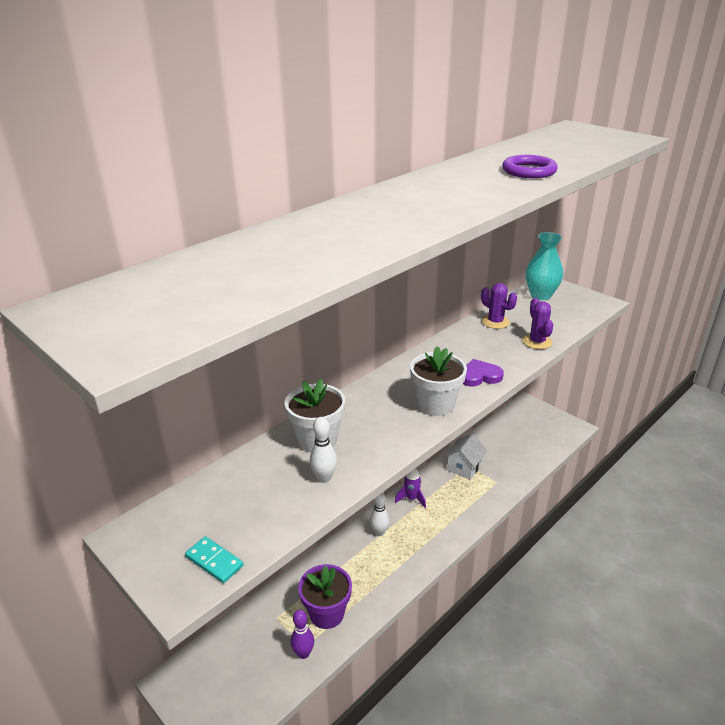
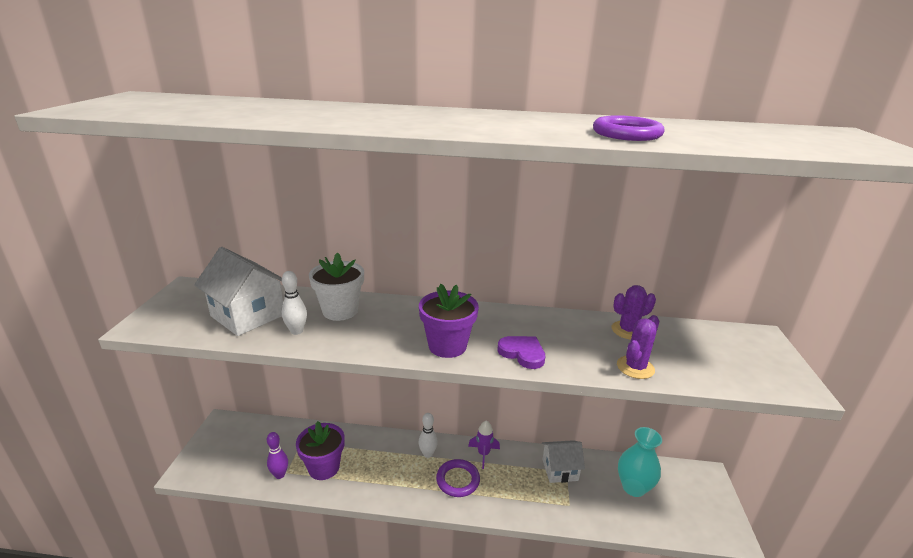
camera: 50 degrees right, 5 degrees down
(214, 561) = (177, 325): turquoise domino -> none
(255, 502) = (248, 315): none -> white house
(423, 529) = (458, 480): none -> purple ring
(436, 404) = (447, 346): white flower pot -> purple flower pot
(495, 322) = (628, 330): purple cactus -> purple cactus turned 60 degrees clockwise
(540, 295) = (728, 340): turquoise vase -> turquoise vase (633, 487)

